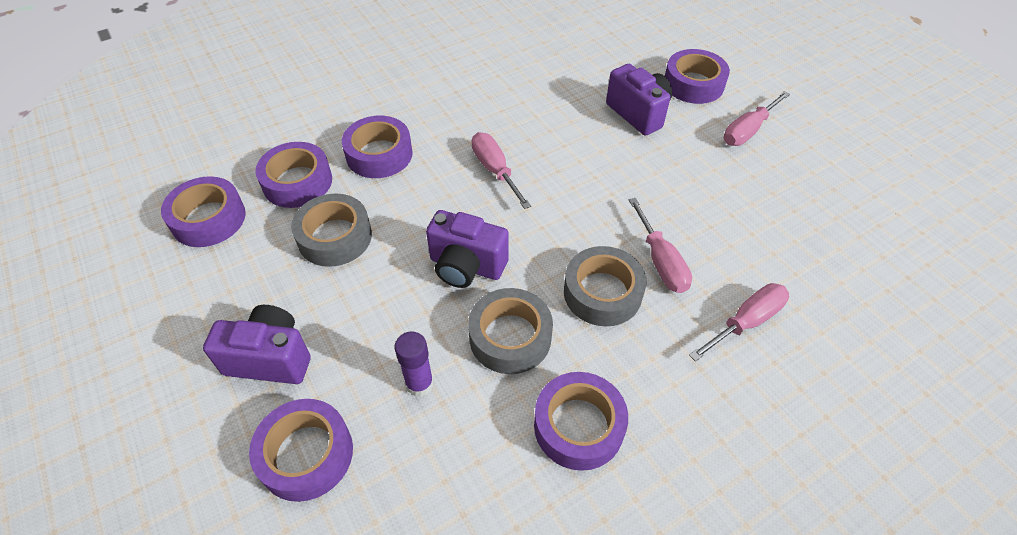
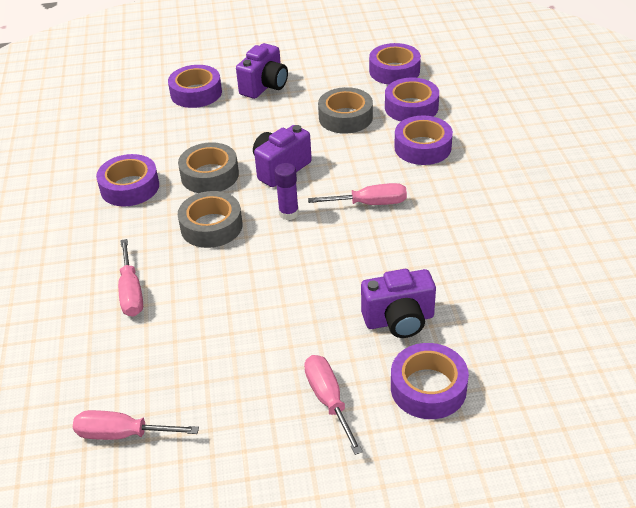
camera: 115 degrees right, 10 degrees down
(419, 384) = (206, 134): purple glue stick -> purple glue stick (288, 213)
(660, 261) = (215, 267): pink screwdriver -> pink screwdriver (122, 434)

